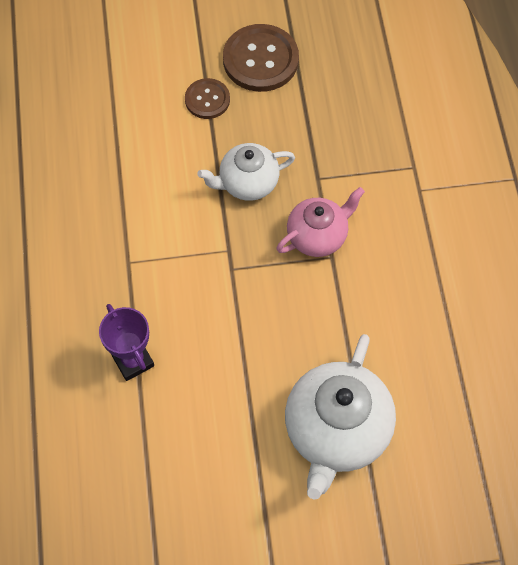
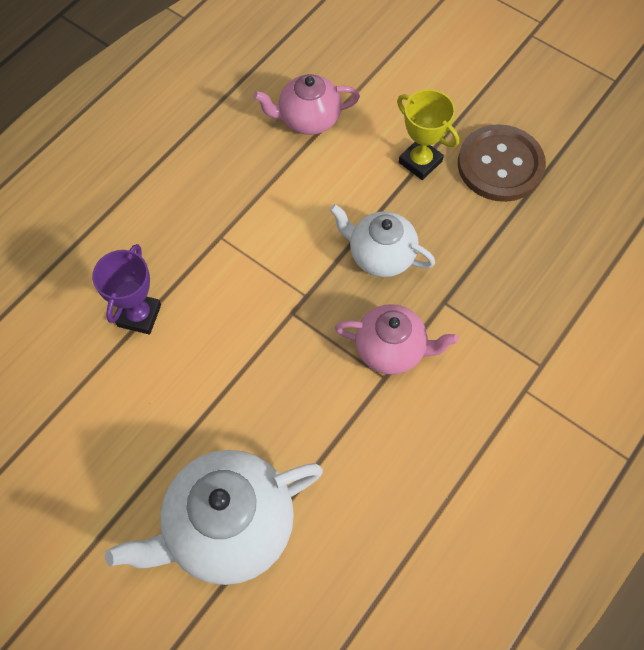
camera: 45 degrees right, 0 degrees up
(99, 132) = (308, 119): none -> pink teapot
(207, 100) = (420, 162): brown button -> yellow trophy

